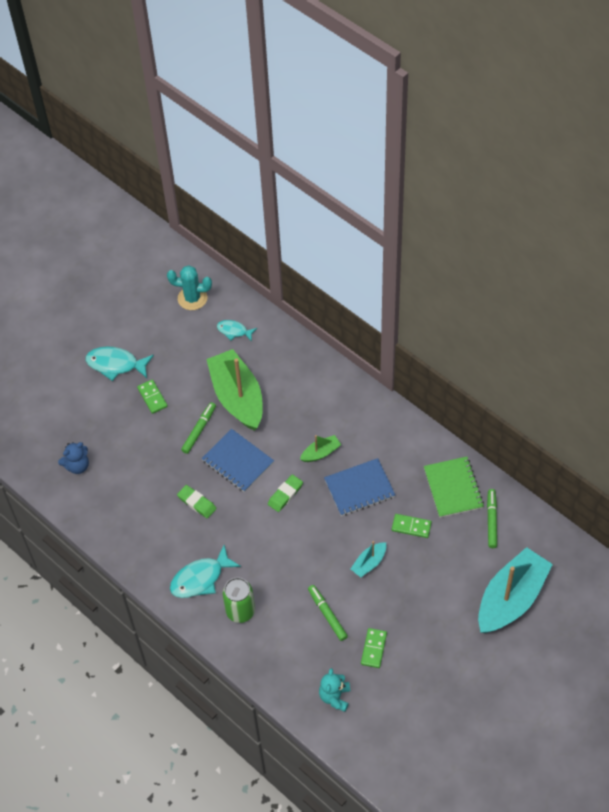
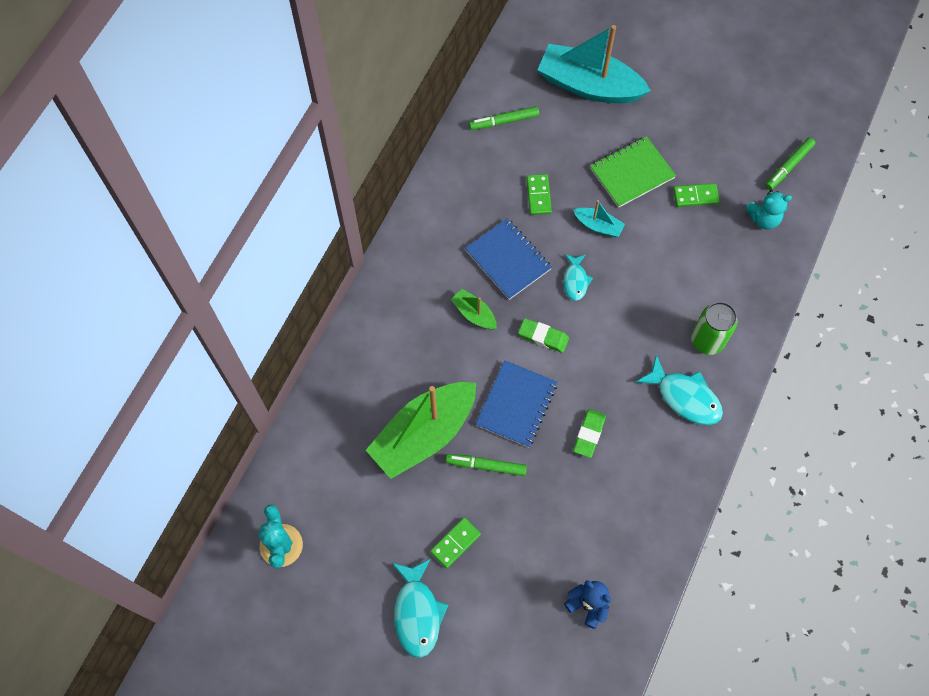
camera: 110 degrees left, 10 degrees up
(234, 331) = (322, 471): turquoise fish -> turquoise fish (575, 280)
(327, 614) = (675, 251): green marker -> green marker (788, 166)
(453, 488) = (476, 166): green notebook -> green notebook (632, 173)

